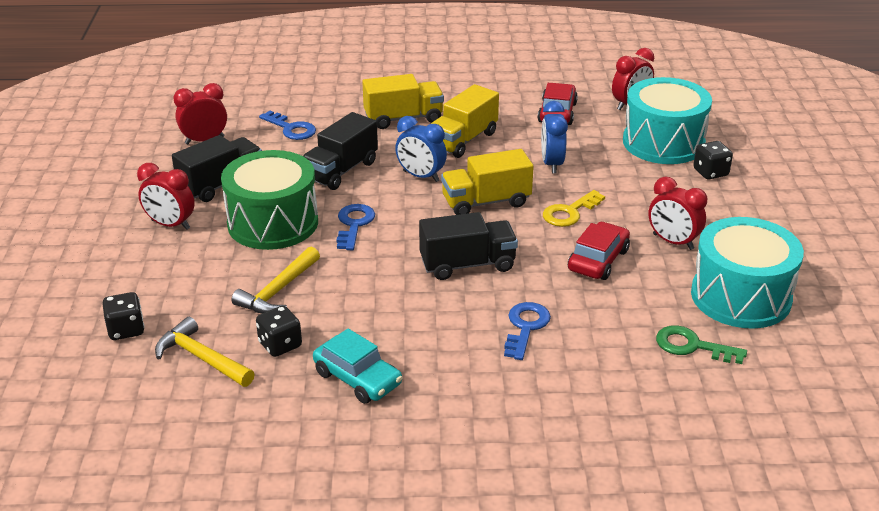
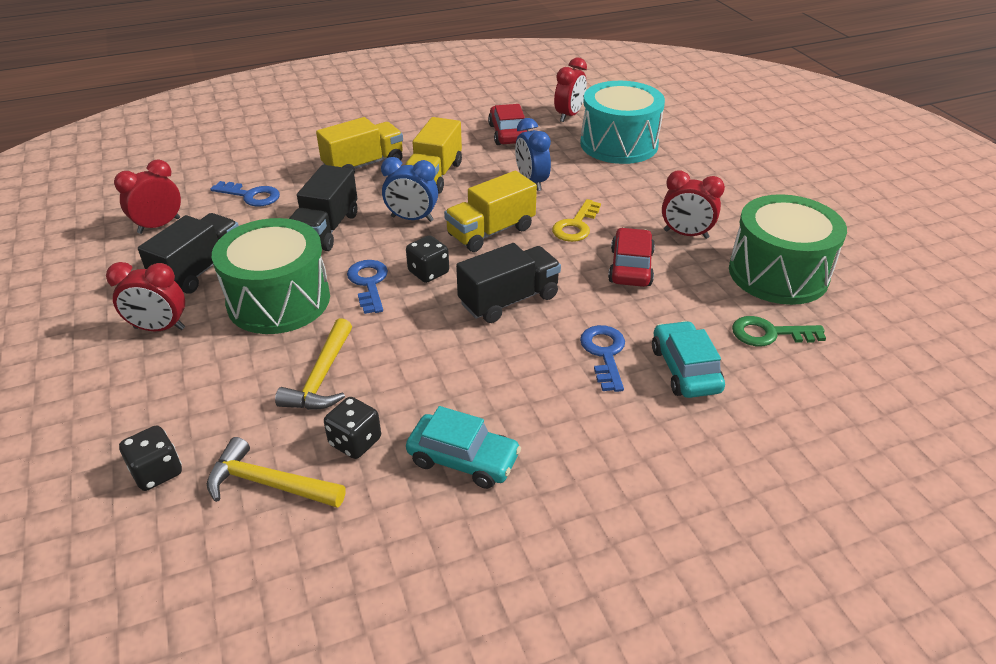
camera: 20 degrees left, 5 degrees up
(590, 357) = (685, 369): none -> turquoise car
(710, 172) = (676, 163): black dice -> black dice (428, 272)
(740, 296) = (778, 274): turquoise drum -> green drum

